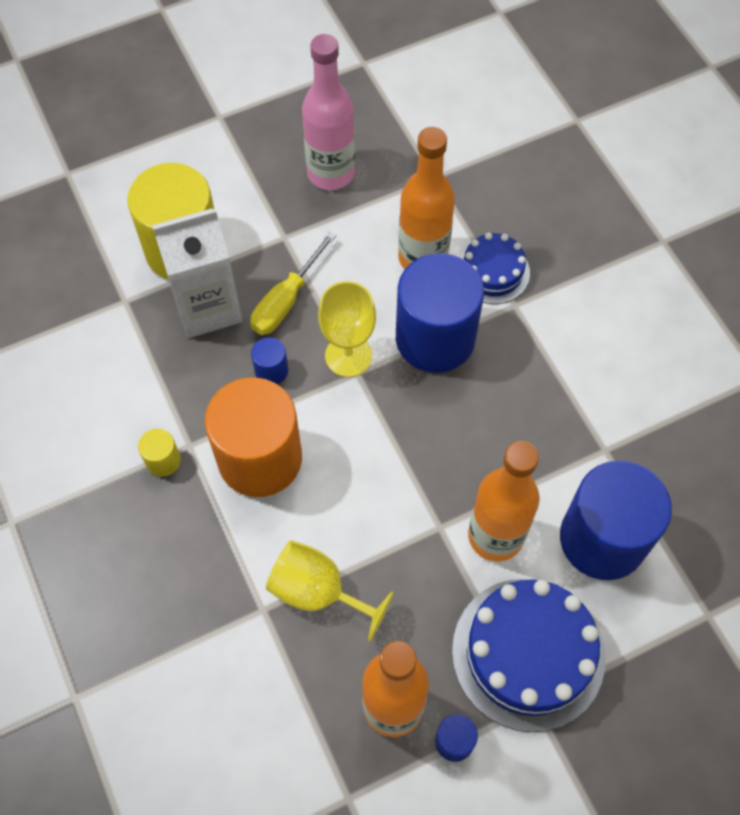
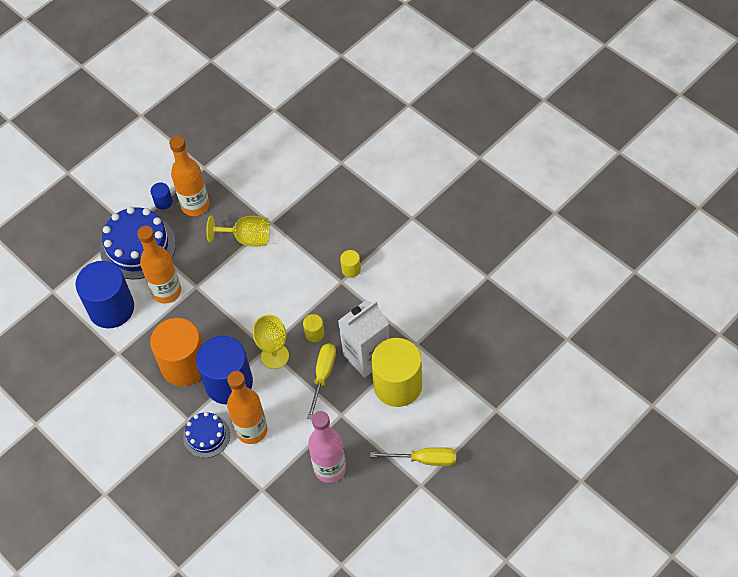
camera: 165 degrees right, 5 degrees down
(198, 144) = (424, 459): none -> yellow screwdriver
(260, 458) = (301, 287): orange cylinder -> orange cylinder (184, 365)
(271, 370) = (314, 333): blue cylinder -> yellow cylinder

